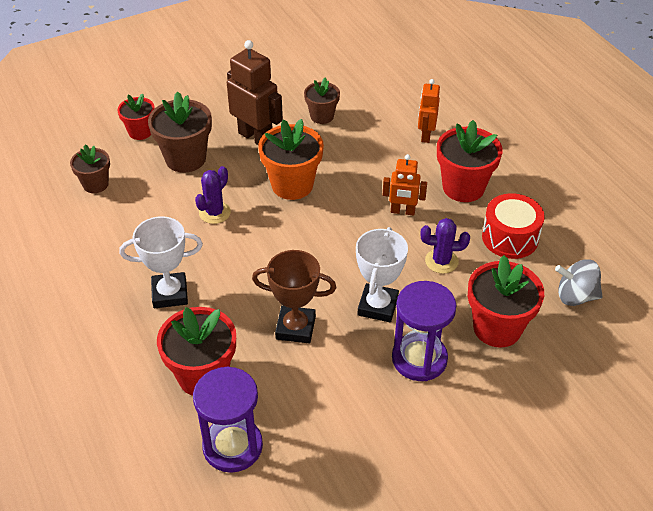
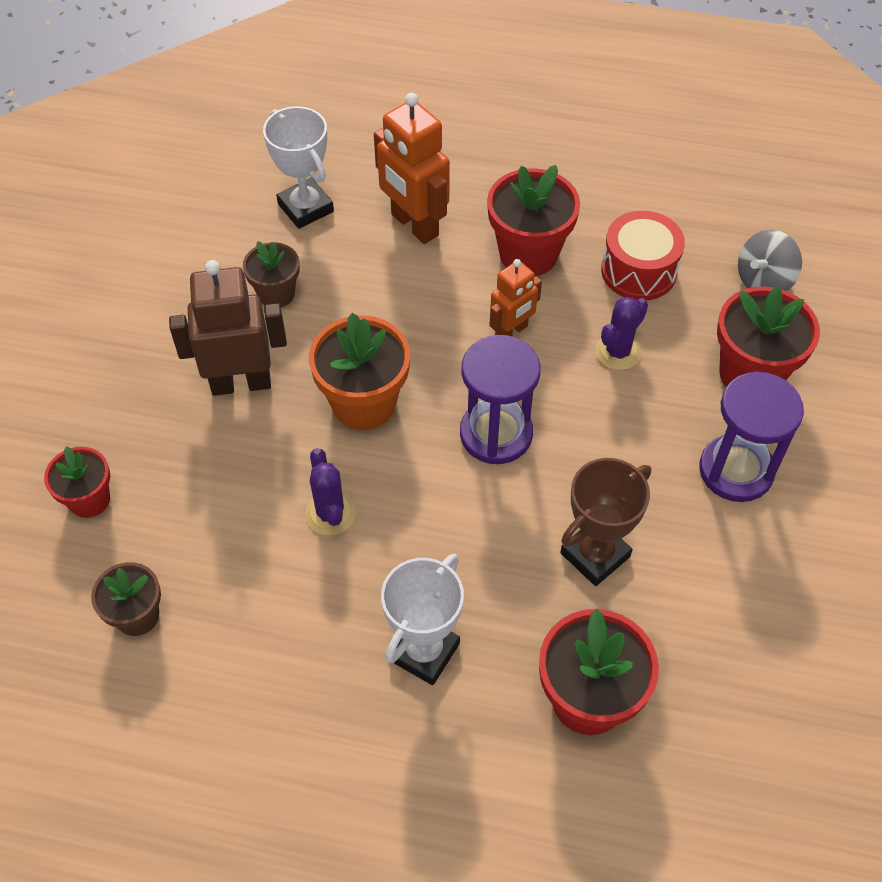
camera: 50 degrees left, 10 degrees up
(185, 158) = (198, 482): brown flower pot -> none
(232, 446) = (717, 734): purple hourglass -> purple hourglass (496, 434)
(377, 306) = (631, 455): white trophy -> white trophy (305, 208)
(425, 135) = (414, 225): orange robot -> orange robot, size x1.66

